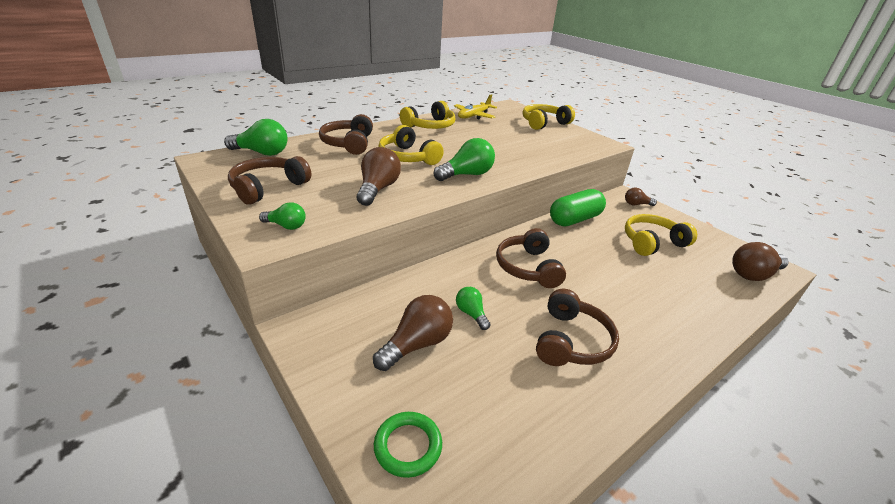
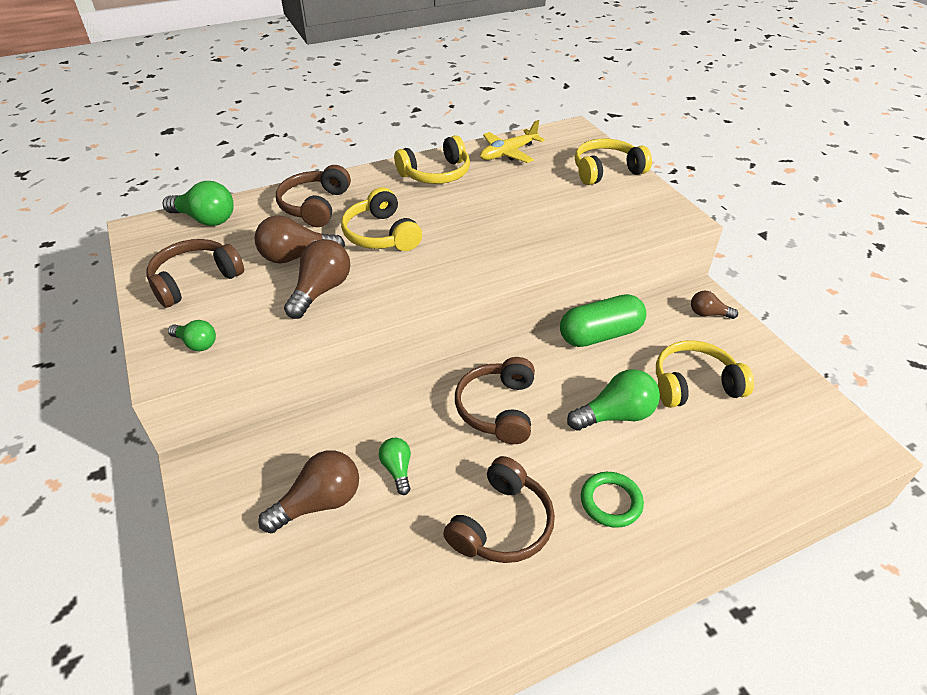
camera: 15 degrees right, 10 degrees up
(408, 446) = (265, 624): green ring -> green ring (611, 502)
(466, 175) = (445, 271): green light bulb -> green light bulb (615, 415)
(753, 274) = (818, 454): brown light bulb -> brown light bulb (296, 256)

